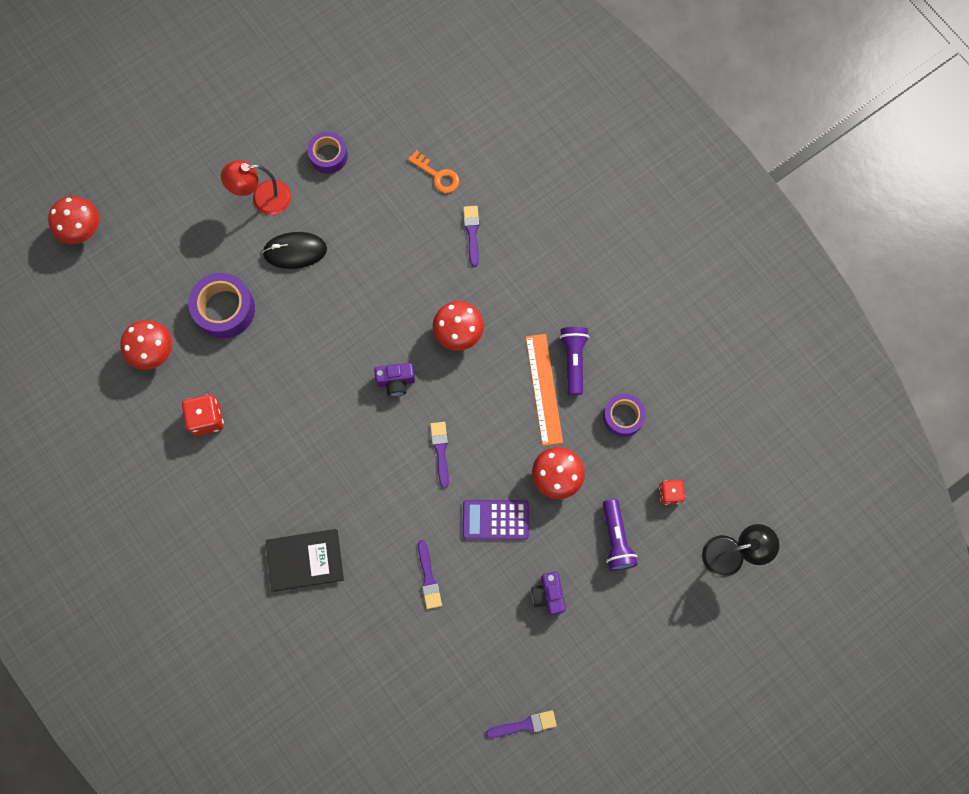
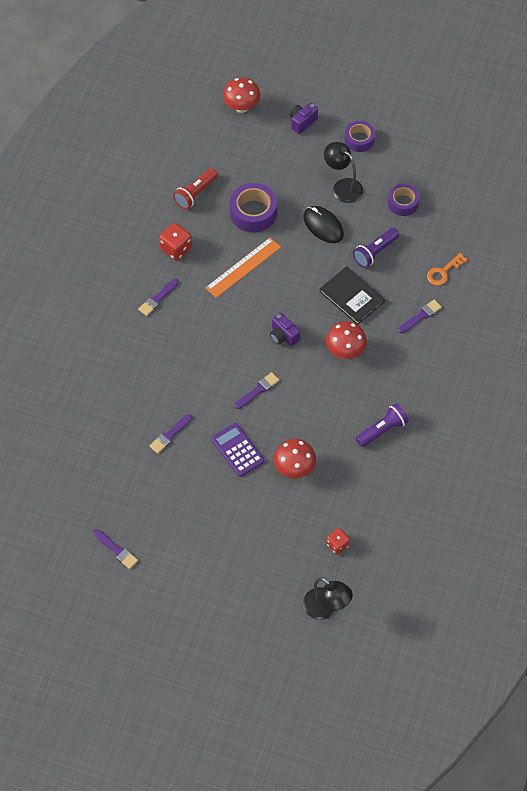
camera: 55 degrees right, 15 degrees down
(154, 352) = (195, 194): red mushroom -> red flashlight
(254, 480) = (157, 298): none -> purple brush
(263, 199) = (342, 187): red lamp -> black lamp
(305, 560) = (128, 359): black book -> black book (352, 296)
(437, 175) = (443, 272): orange key -> orange key turned 45 degrees clockwise
(544, 389) = (348, 424): orange ruler -> orange ruler (243, 267)
(548, 595) = (211, 512): purple camera -> purple camera (302, 122)
(616, 539) = (280, 530): purple flashlight -> purple flashlight (375, 252)
(623, 417) = (368, 484): purple tape -> purple tape (359, 139)

